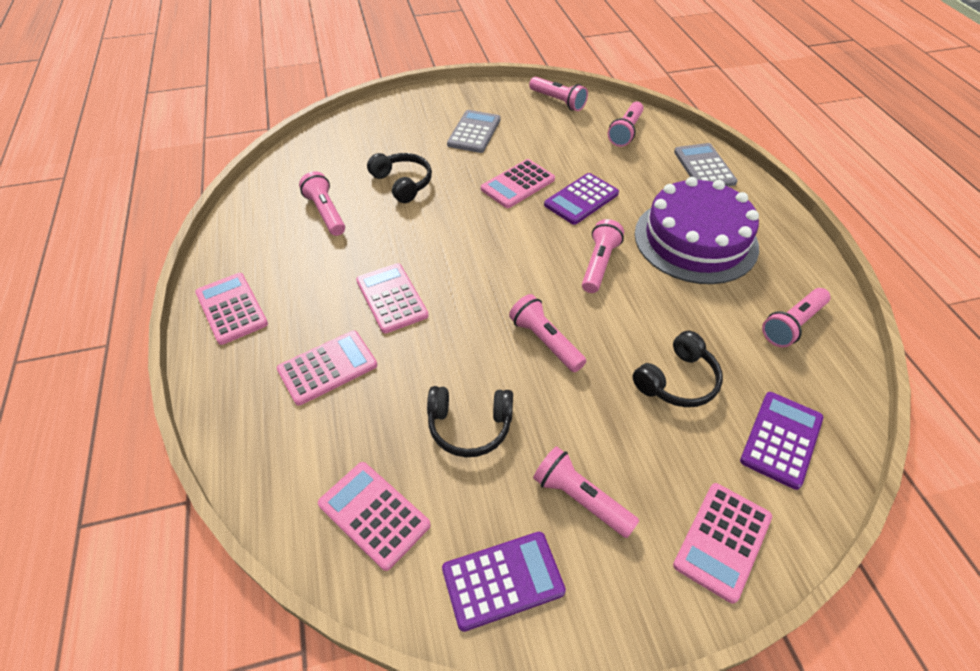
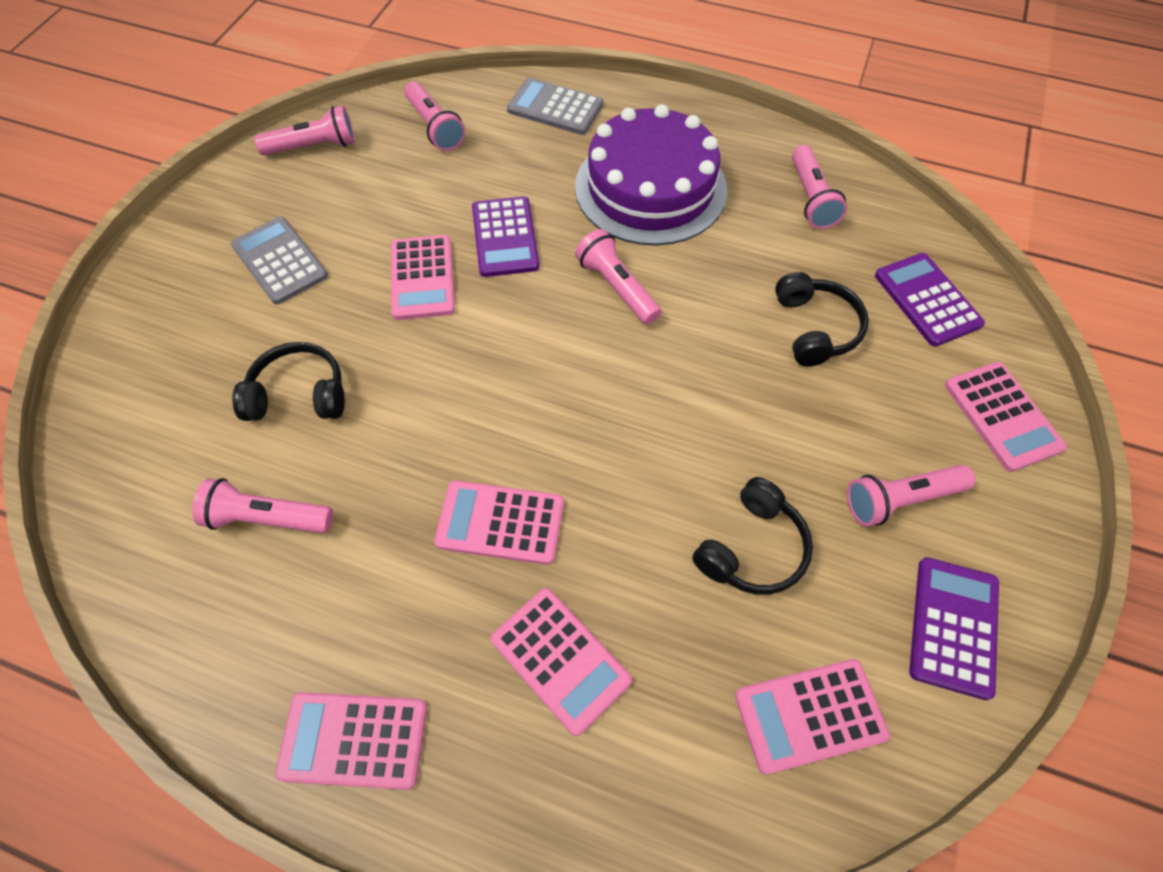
camera: 55 degrees left, 10 degrees up
(327, 368) = (560, 660): pink calculator -> pink calculator turned 135 degrees clockwise
(545, 341) = (687, 405): pink flashlight -> none

